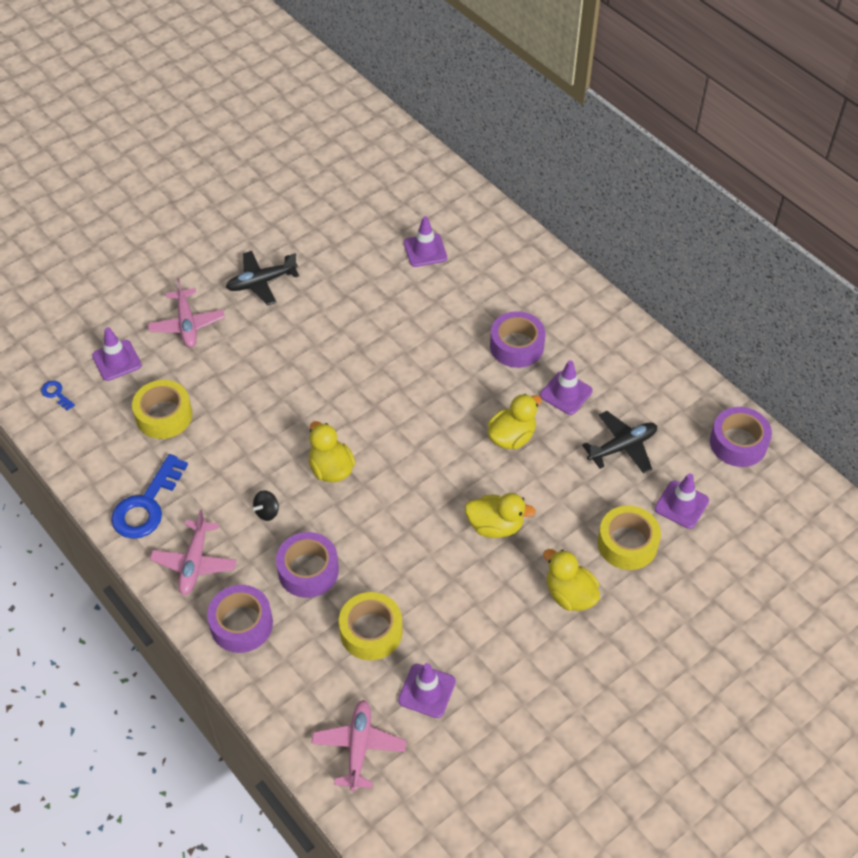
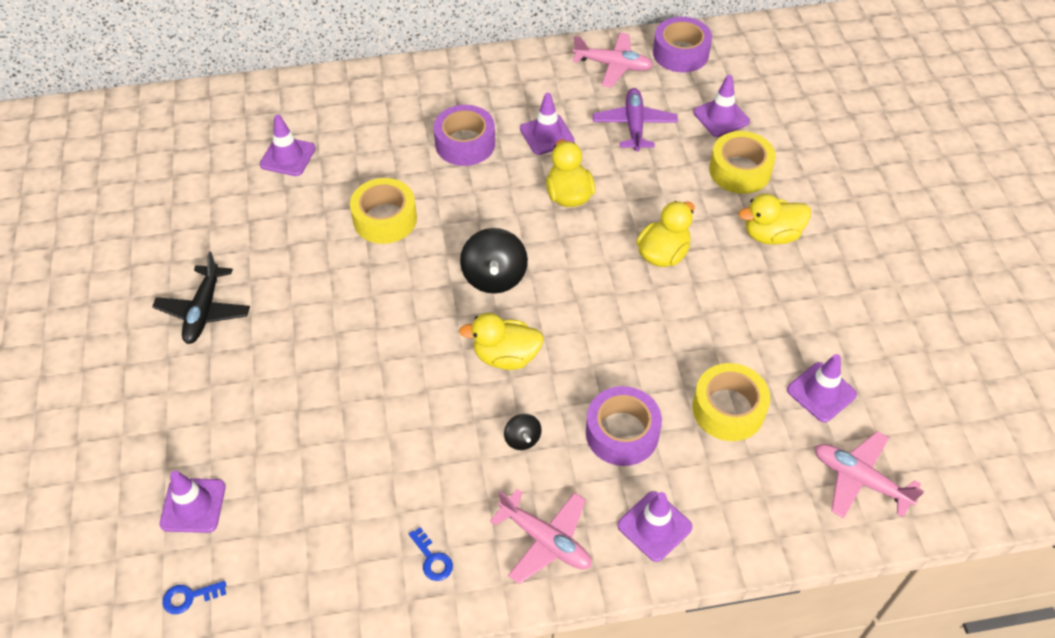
camera: 60 degrees left, 0 degrees up
(146, 505) = (432, 559): blue key -> blue key, size x0.45
(164, 415) = (316, 487): yellow tape -> yellow tape (385, 219)
(187, 324) = (201, 408): pink plane -> pink plane (613, 65)
(241, 624) = (654, 526): purple tape -> purple traffic cone
(398, 428) = (494, 277): none -> black spinning top
(622, 447) = (634, 125): black plane -> purple plane

